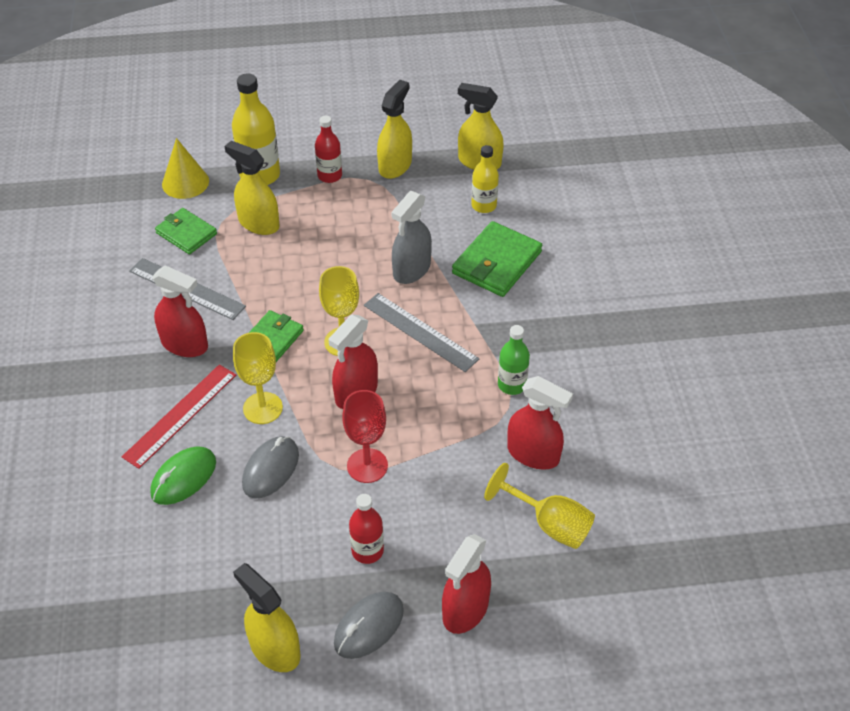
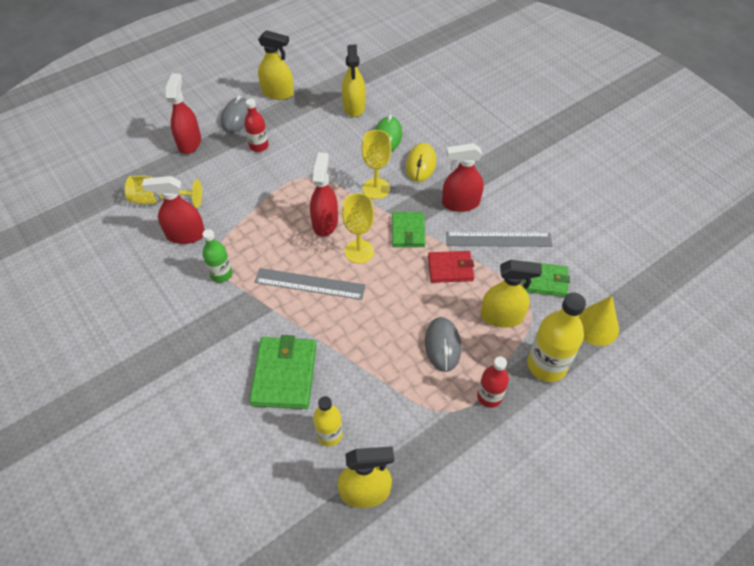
camera: 150 degrees right, 5 degrees up
(180, 415) = (420, 164): red ruler -> yellow mouse
(264, 283) = (450, 268): none -> red wallet
(271, 469) = (343, 160): grey mouse -> grey mouse (442, 345)
(367, 465) = (288, 185): red goblet -> none
(395, 166) = (441, 441): yellow spray bottle -> yellow spray bottle (354, 107)
(411, 270) = (350, 333): grey spray bottle -> none

